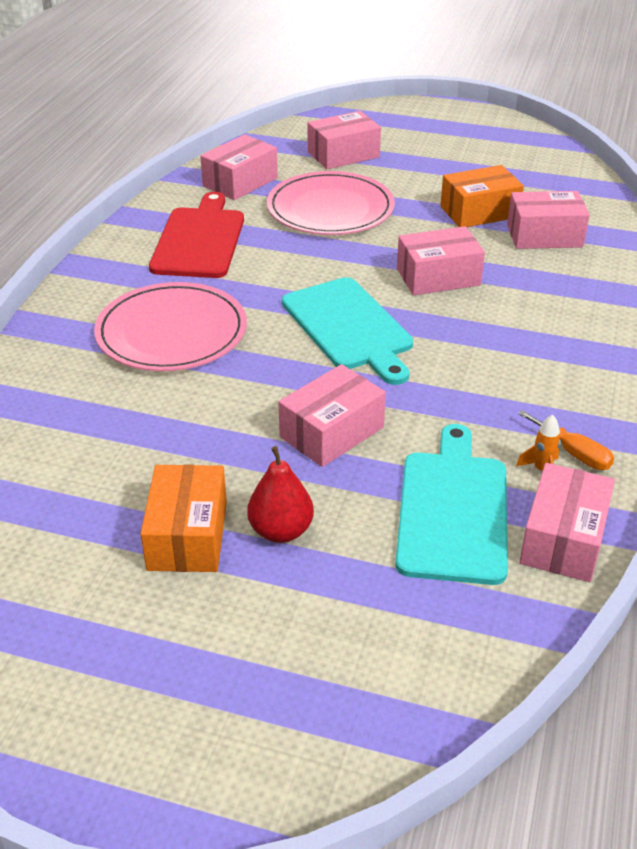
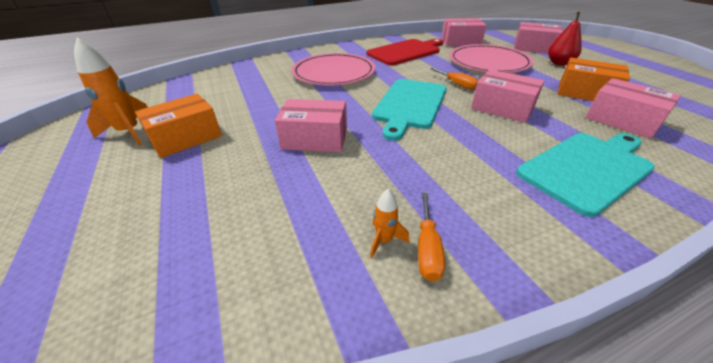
camera: 50 degrees right, 0 degrees up
(95, 586) = (130, 132): none -> orange rocket
(281, 531) = (211, 161): red pear -> red pear (559, 63)
(350, 267) = (457, 84): none -> orange screwdriver
(453, 510) = (290, 217): turquoise cutting board -> turquoise cutting board (587, 169)
(563, 539) = (313, 299): pink box -> none

